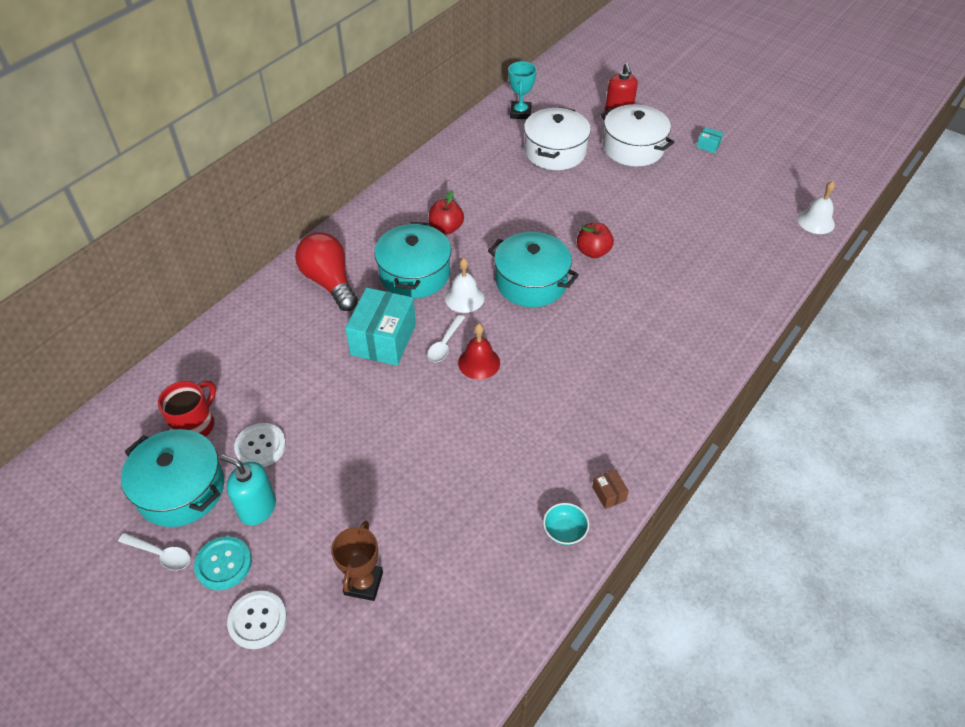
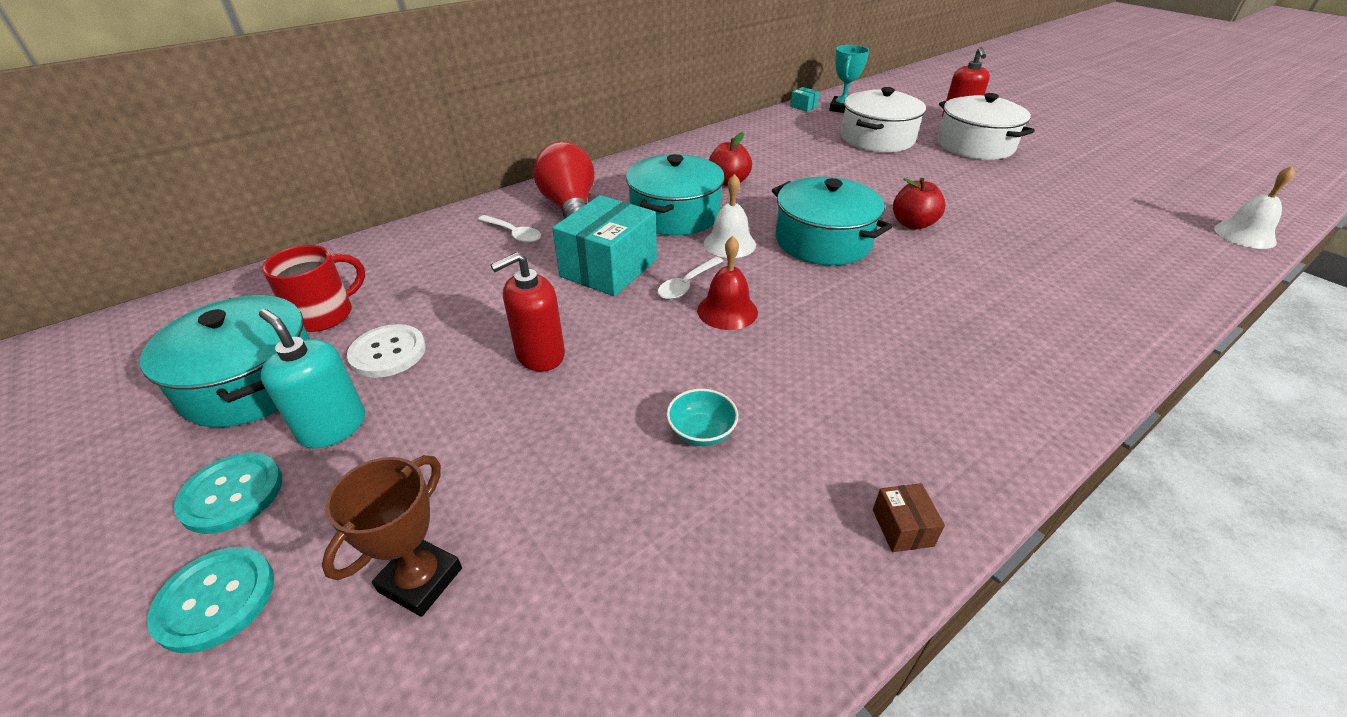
camera: 15 degrees right, 10 degrees down
(161, 554) = (160, 460): white spoon -> white spoon (514, 234)
(257, 620) = (215, 600): white button -> turquoise button
(365, 426) = (540, 355): none -> red soap dispenser
(564, 531) = (808, 574): turquoise bowl -> turquoise bowl (701, 432)
(708, 146) = (1074, 153): turquoise box -> turquoise box (803, 106)

